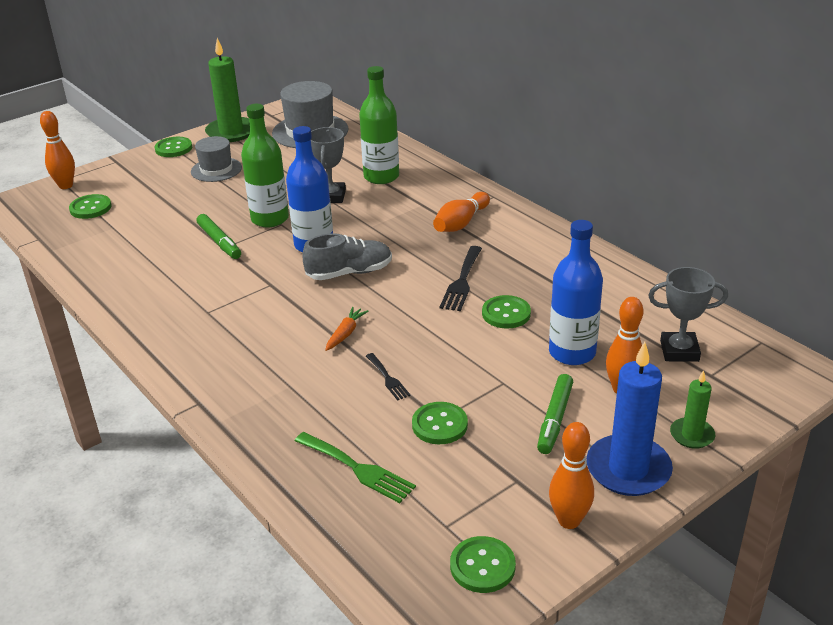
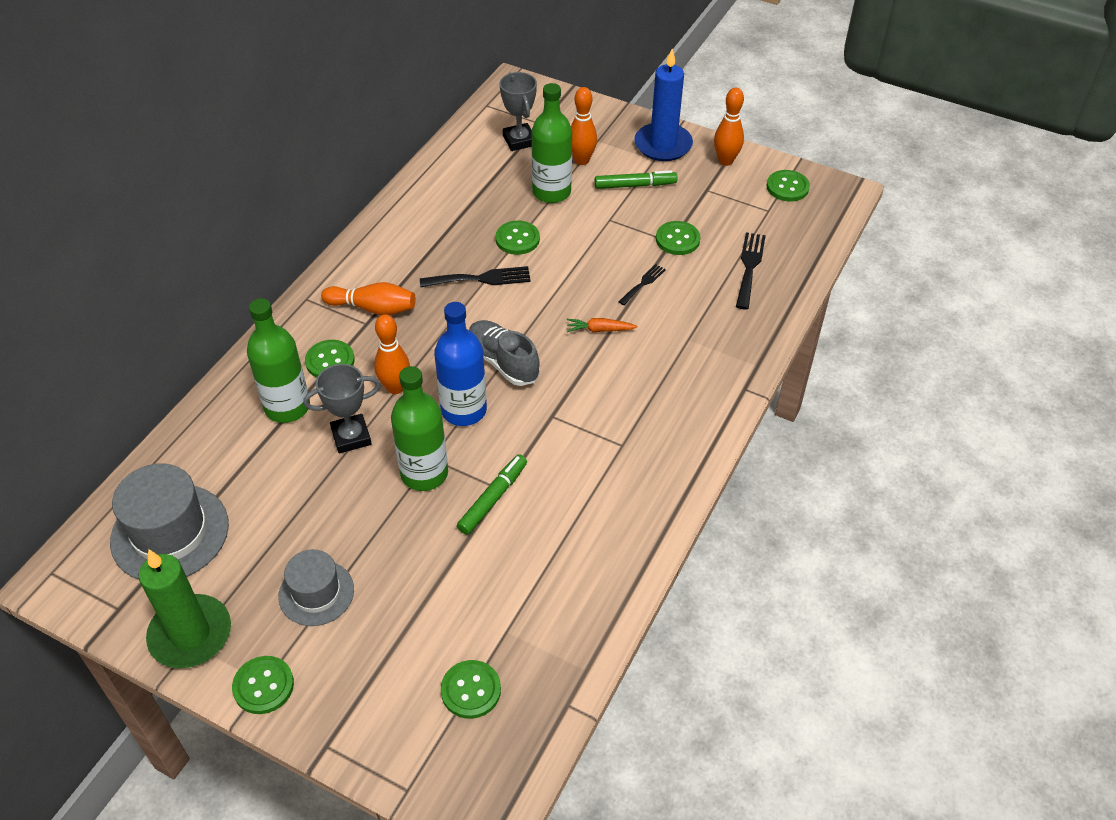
camera: 115 degrees left, 15 degrees up
(66, 186) = (421, 769): orange bowling pin -> orange bowling pin (395, 387)
(358, 469) = (749, 267): green fork -> black fork
(414, 198) = (330, 361): none -> green button
(572, 353) = (551, 192): blue bottle -> green bottle
(692, 435) = (612, 124): green candle -> none

